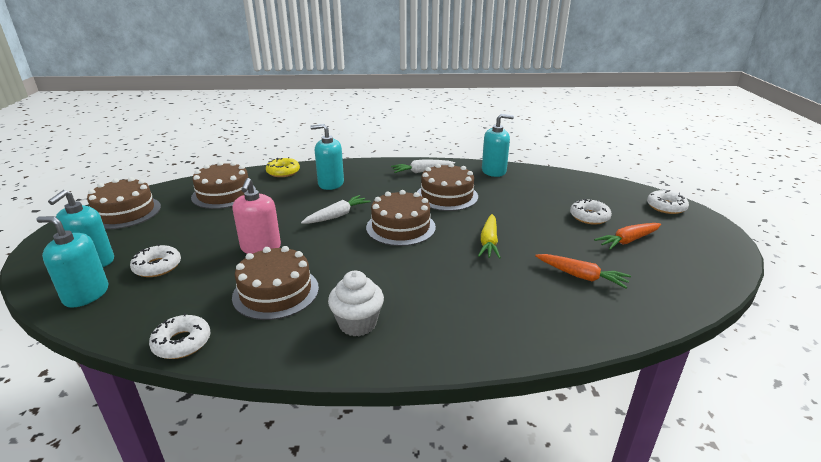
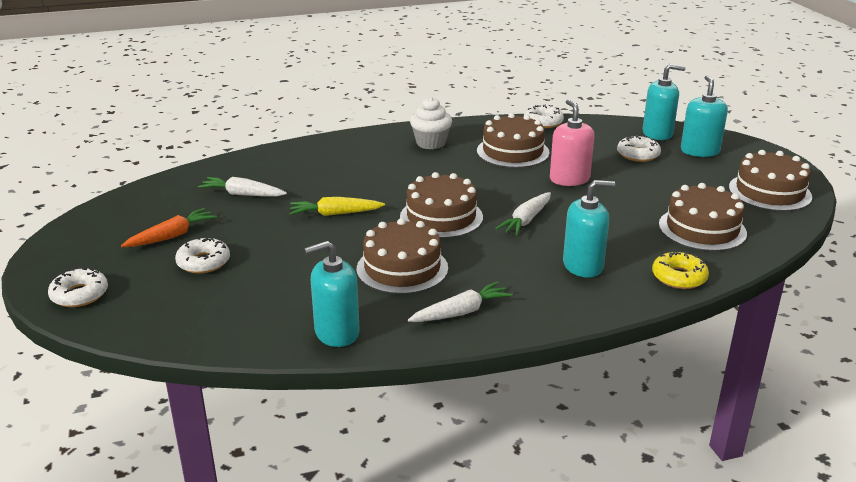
camera: 165 degrees right, 0 degrees up
(489, 242) = (335, 214): yellow carrot -> yellow carrot turned 90 degrees counterclockwise
(581, 276) = (242, 194): orange carrot -> white carrot

